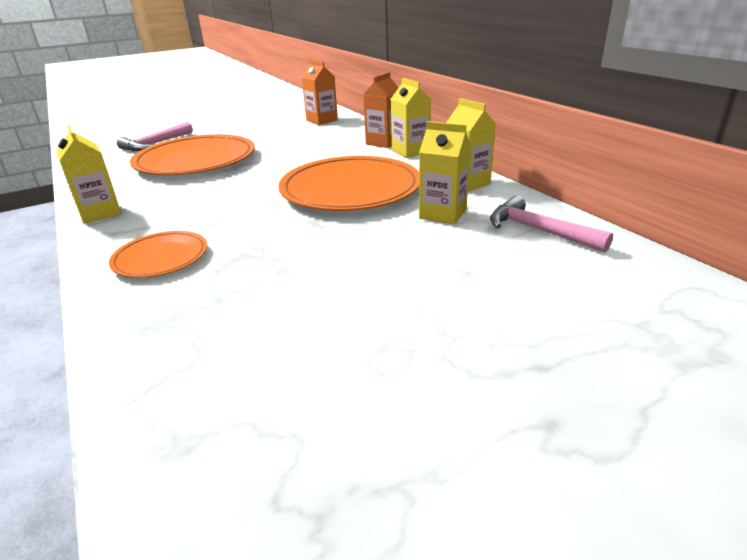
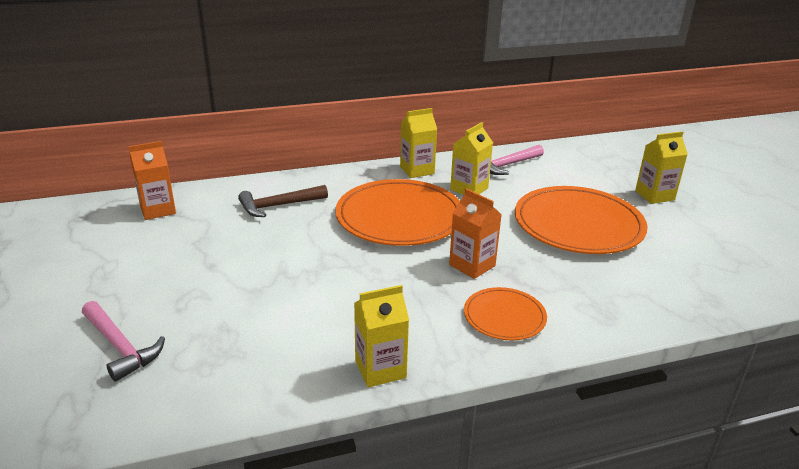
camera: 80 degrees left, 0 degrees up
(196, 160) = (239, 306): orange plate -> orange plate (578, 224)
(347, 146) = (279, 206): none -> brown hammer
(383, 142) = (284, 186): orange carton -> orange carton (472, 265)
(410, 151) = (323, 178): yellow carton -> yellow carton (654, 195)

